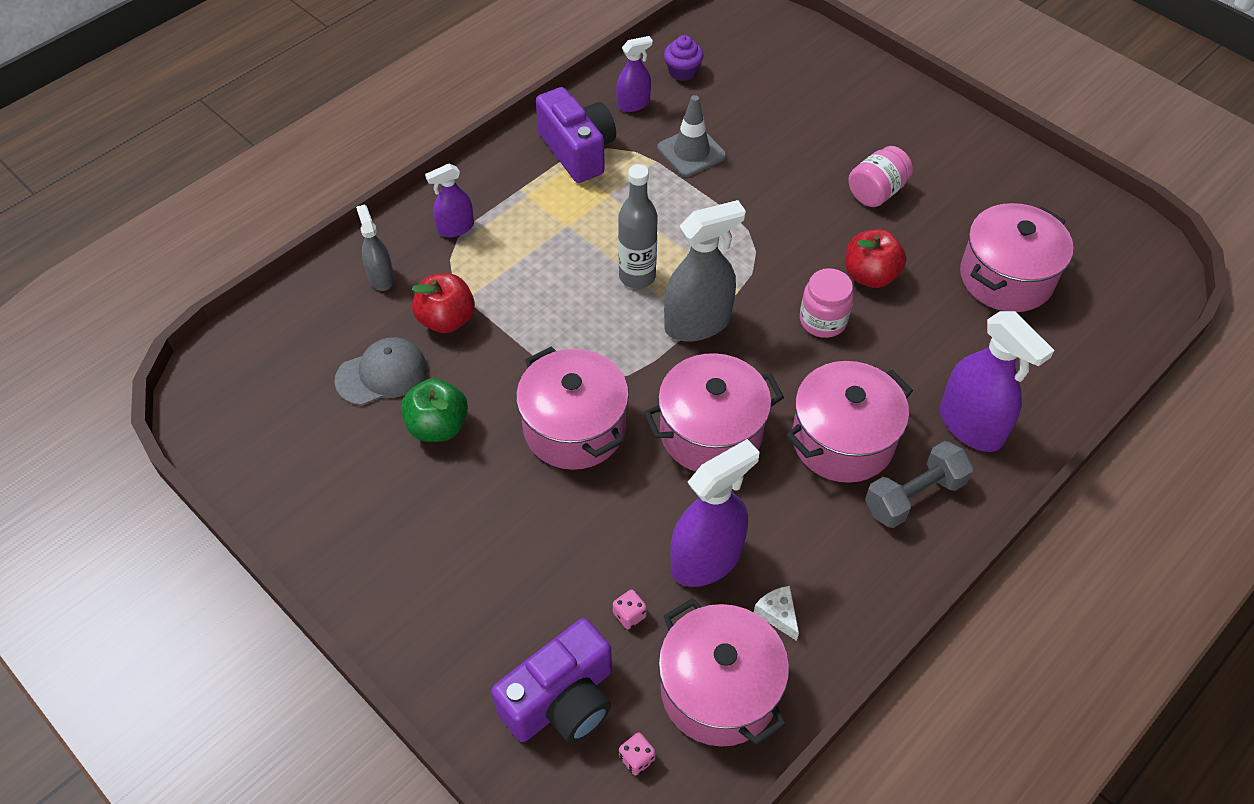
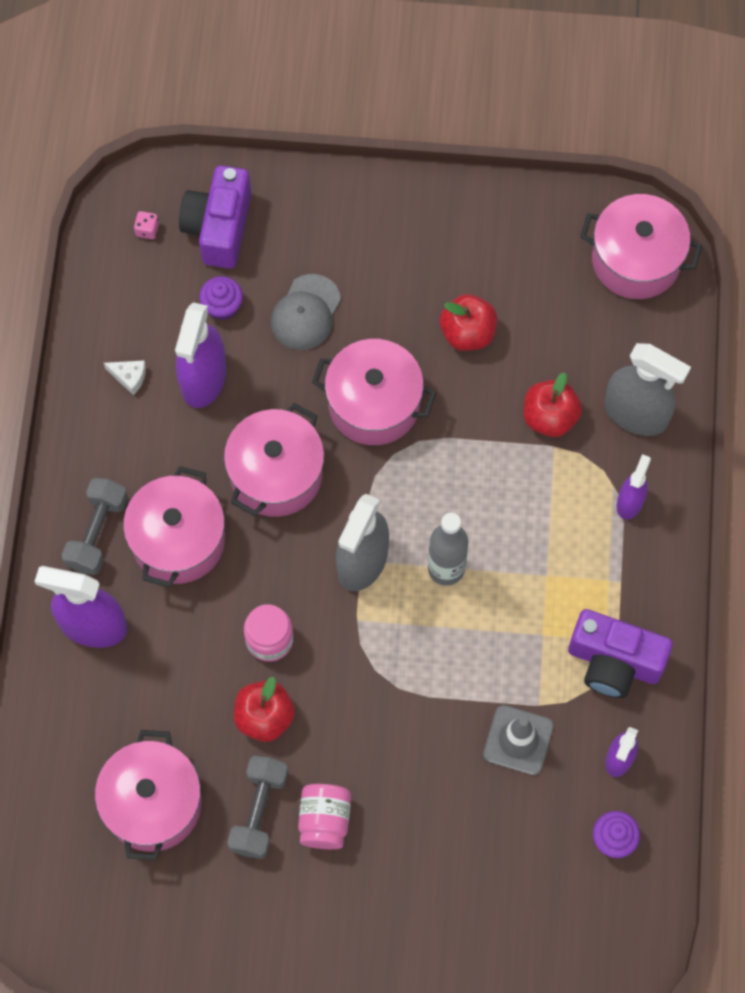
camera: 140 degrees right, 15 degrees up
(381, 277) = (636, 413): grey spray bottle -> grey spray bottle, size x1.76
(382, 374) = (547, 340): grey cap -> grey cap (306, 313)
(438, 426) = (467, 333): green apple -> red apple
(629, 615) = (222, 306): pink dice -> purple cupcake
(719, 690) = (130, 303): pink pot -> pink pot (636, 260)
(923, 225) = (259, 811): none -> grey dumbbell

